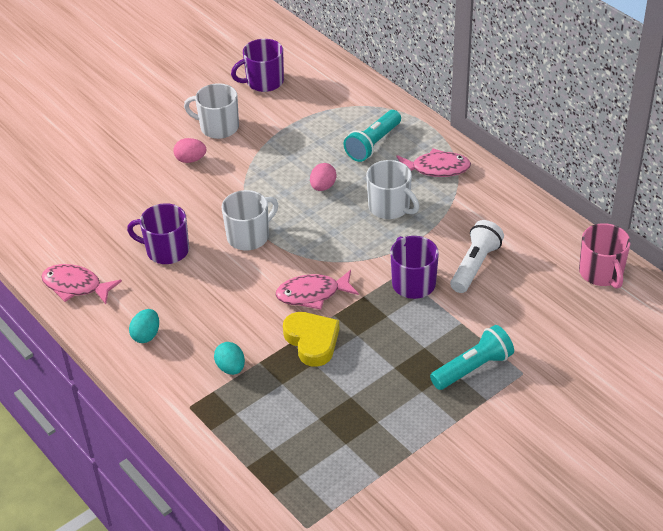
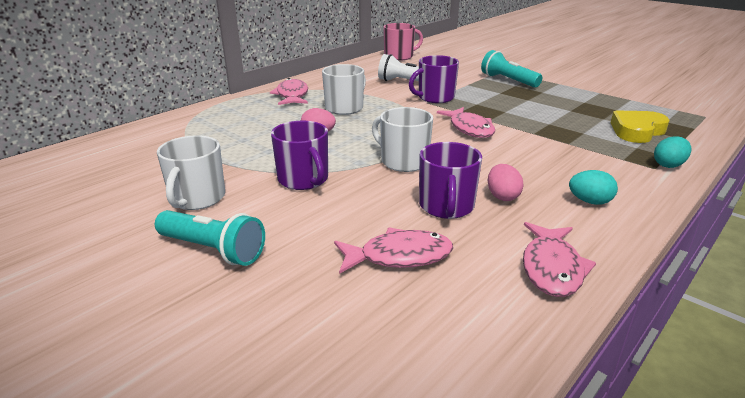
camera: 100 degrees left, 15 degrees down
(114, 219) = (399, 256): none -> pink fish
(190, 160) = (265, 211): pink egg -> pink egg (502, 196)
(231, 368) = (588, 154): turquoise egg -> turquoise egg (668, 165)
(264, 82) = (108, 177): purple mug -> purple mug (304, 180)
(312, 341) = (525, 125): yellow heart -> yellow heart (637, 131)
(373, 144) = (253, 117): turquoise flashlight -> turquoise flashlight (213, 250)

